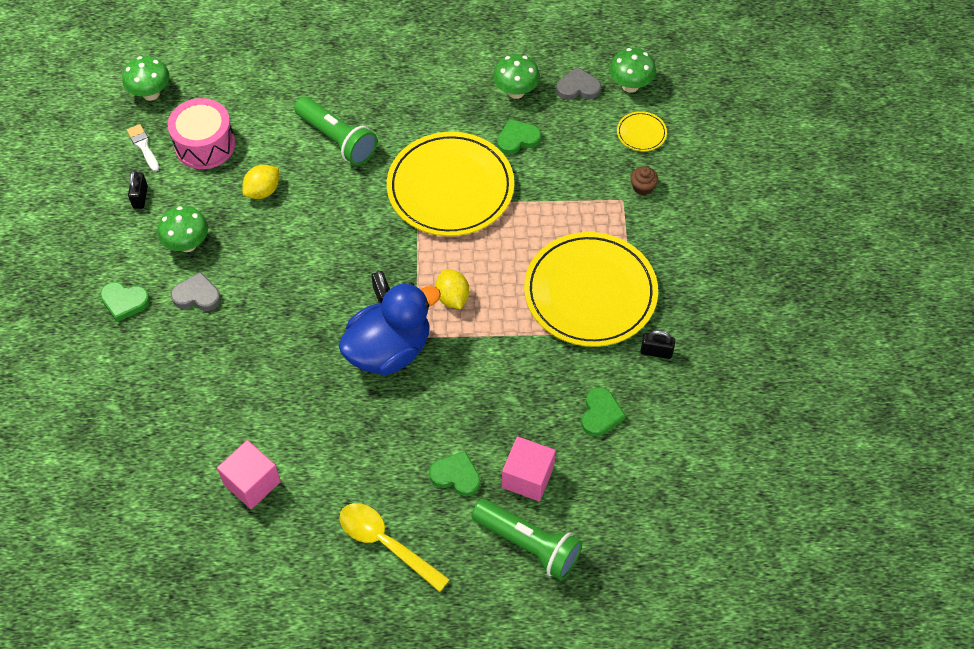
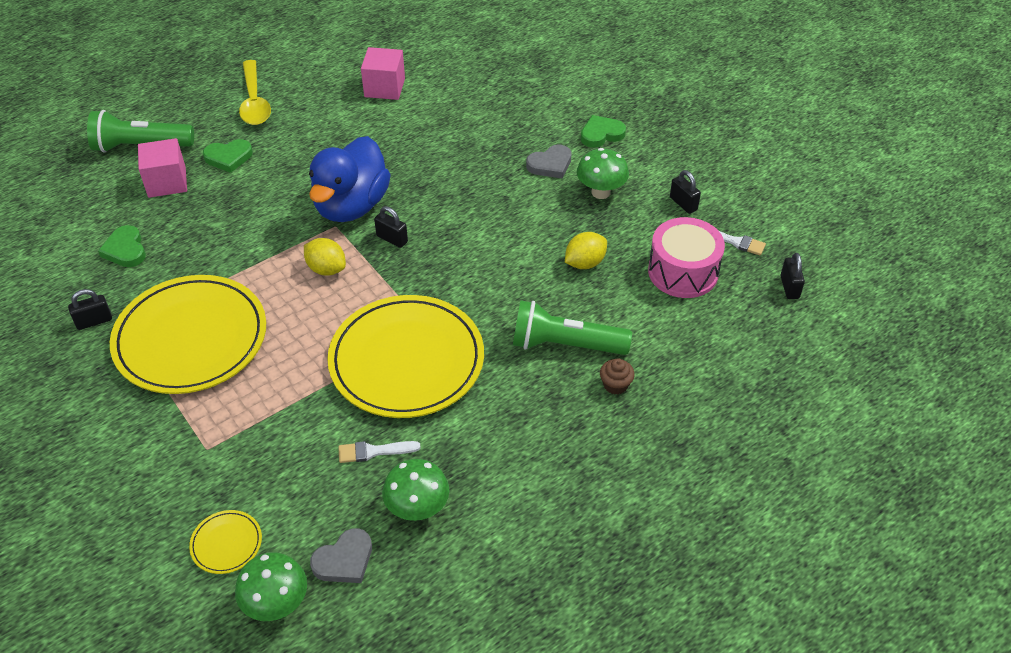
camera: 145 degrees right, 10 degrees down
(151, 94) = (789, 287): green mushroom -> black padlock
(263, 191) = (585, 263): yellow lemon -> yellow lemon turned 45 degrees clockwise
(386, 544) = (254, 101): yellow spoon -> yellow spoon turned 75 degrees clockwise
(517, 139) = (373, 451): green heart -> white brush
(642, 187) = (190, 476): brown cupcake -> brown cupcake (615, 385)

